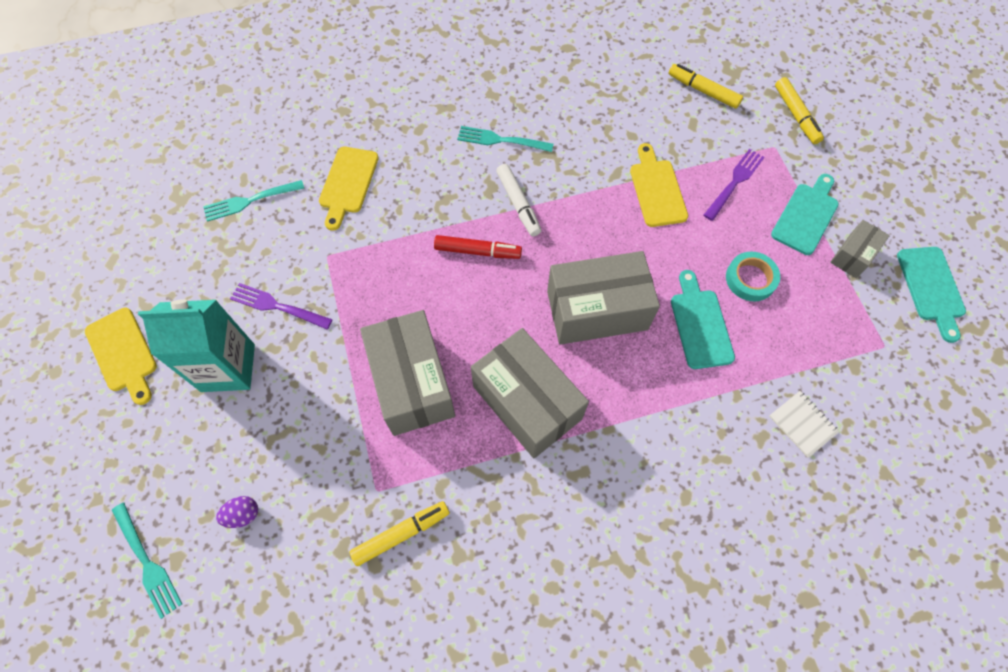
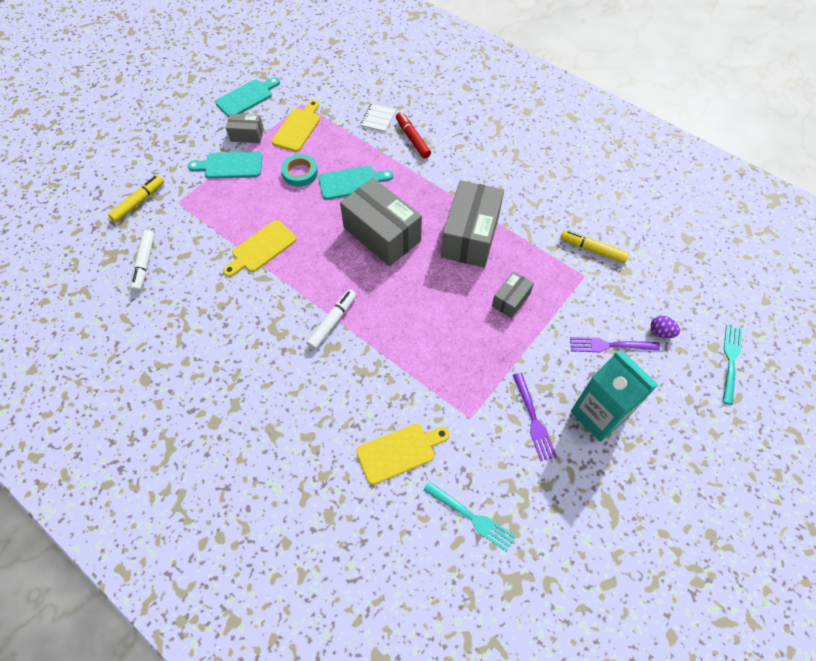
camera: 125 degrees left, 5 degrees down
(123, 353) = (655, 497): yellow cutting board -> yellow cutting board (298, 128)
(412, 383) = (510, 300): grey box -> grey box, size x0.50
(477, 251) = (390, 323): red marker -> red marker (412, 139)
(501, 140) = (280, 368): turquoise fork -> none
(700, 324) = (351, 182): turquoise cutting board -> turquoise cutting board turned 150 degrees counterclockwise
(703, 91) = (144, 264): yellow marker -> white marker
(734, 182) = (225, 210): purple fork -> purple fork (610, 345)

